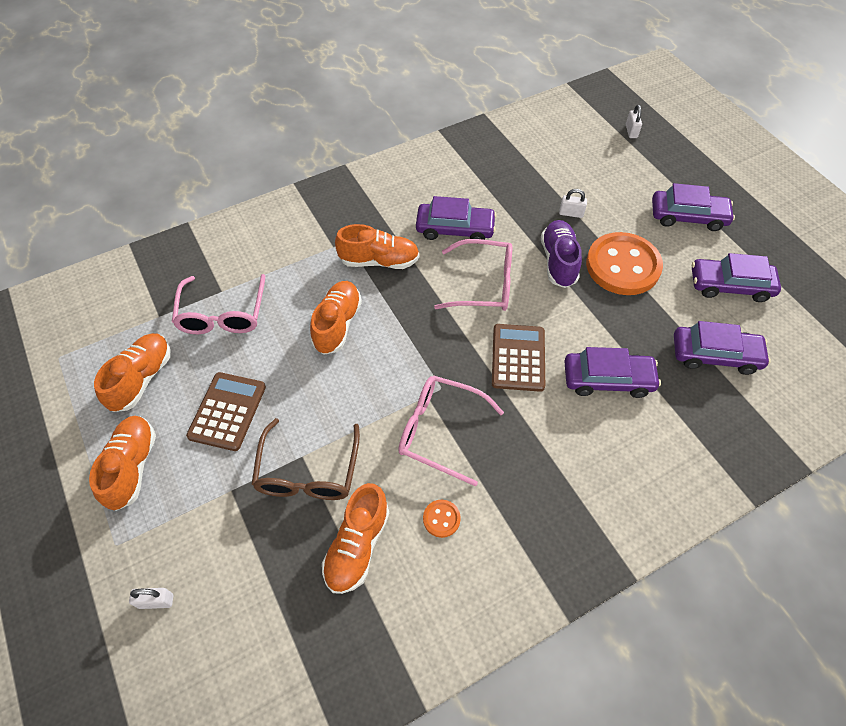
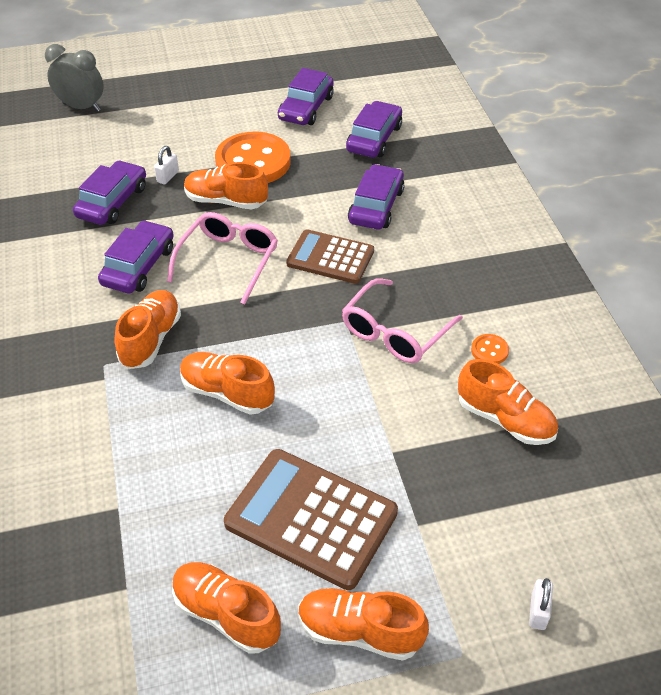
camera: 75 degrees left, 10 degrees down
(222, 314) = (158, 509): pink glasses -> none
(227, 411) = (311, 518): brown calculator -> brown calculator, size x1.51
(308, 472) = (413, 448): brown glasses -> none
(558, 261) = (226, 201): purple shoe -> orange shoe
(631, 131) = (81, 107): white padlock -> grey clock
(688, 216) = (215, 106): purple car -> purple car (112, 202)

